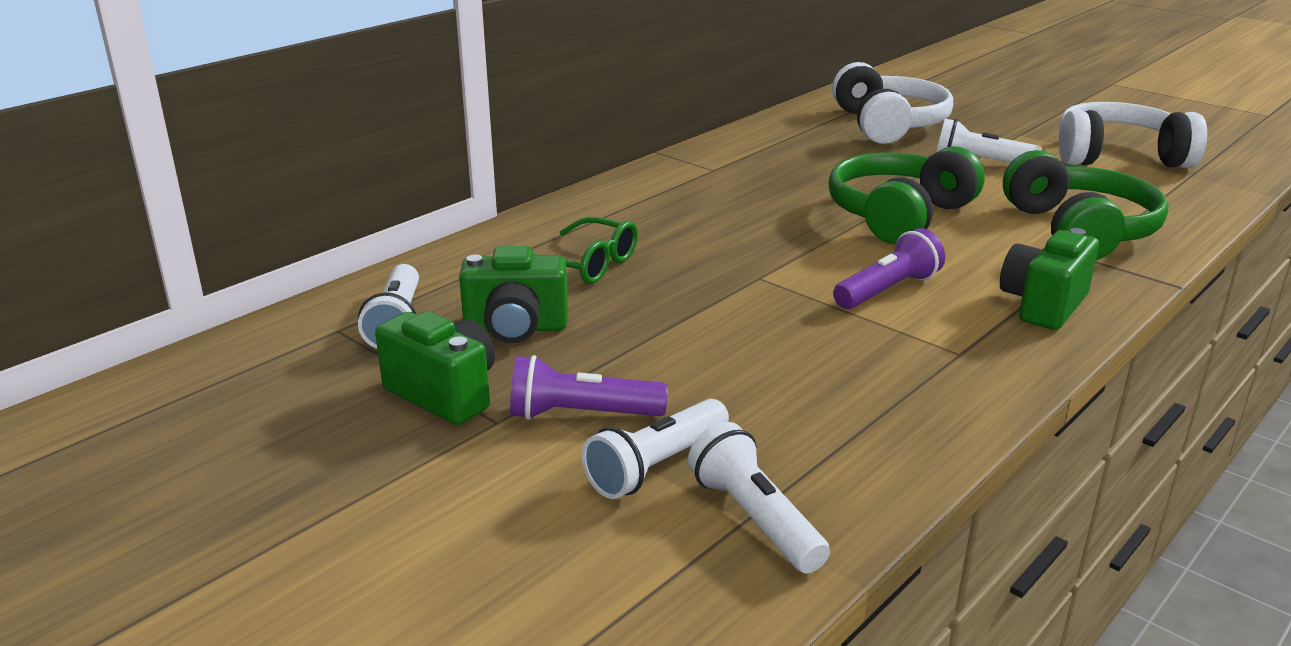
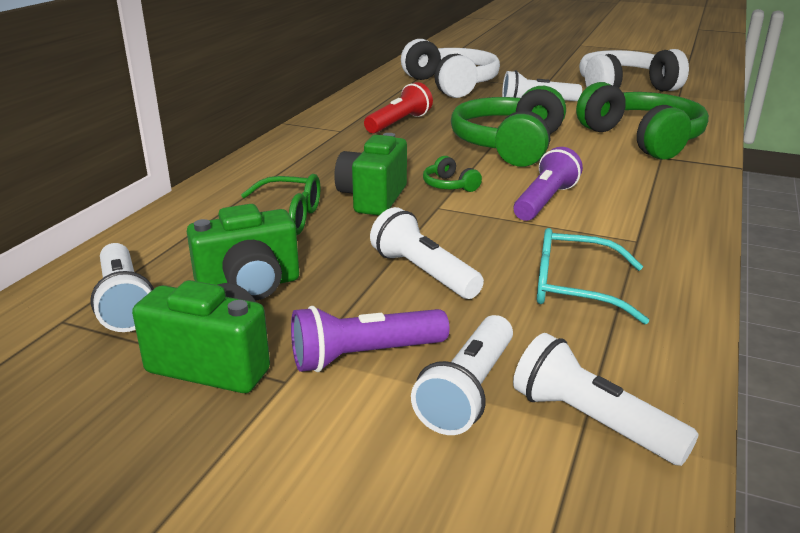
camera: 20 degrees left, 0 degrees up
(693, 346) = (423, 273): none -> white flashlight
(787, 169) = (399, 123): none -> red flashlight
(790, 254) = (449, 185): none -> green headphones
(841, 391) = (573, 288): none -> turquoise glasses
(1043, 305) = (664, 194): green camera -> green camera (373, 198)

